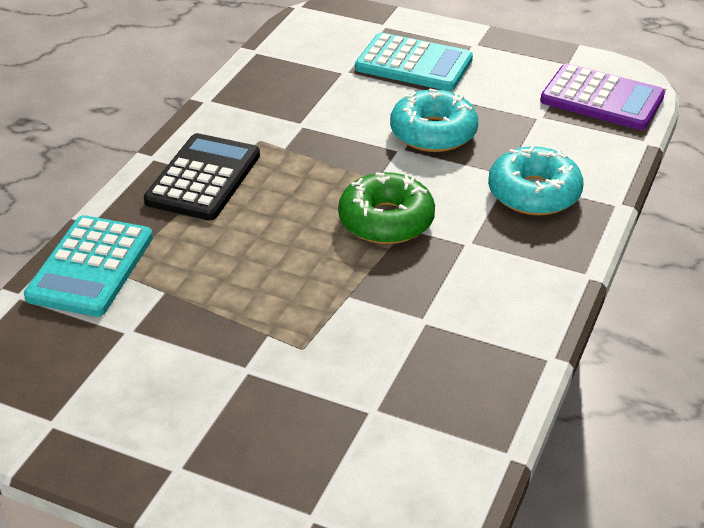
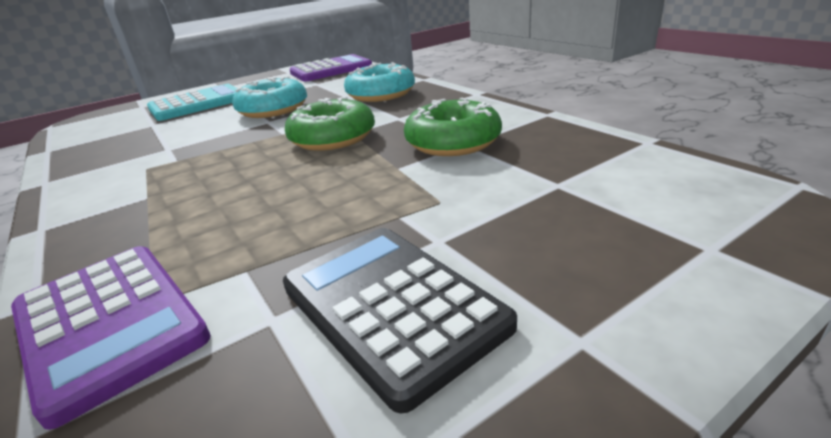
camera: 55 degrees left, 10 degrees down
(90, 267) = (108, 324): turquoise calculator -> purple calculator
(203, 178) = (132, 205): black calculator -> black calculator (392, 306)
(425, 311) = (453, 142): none -> green donut

